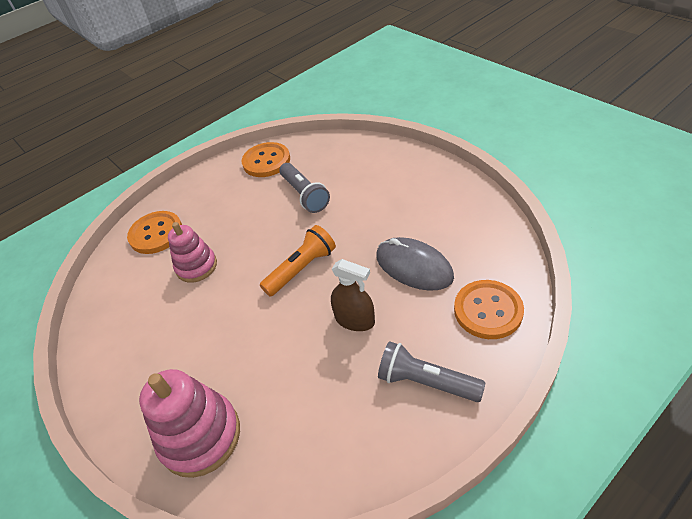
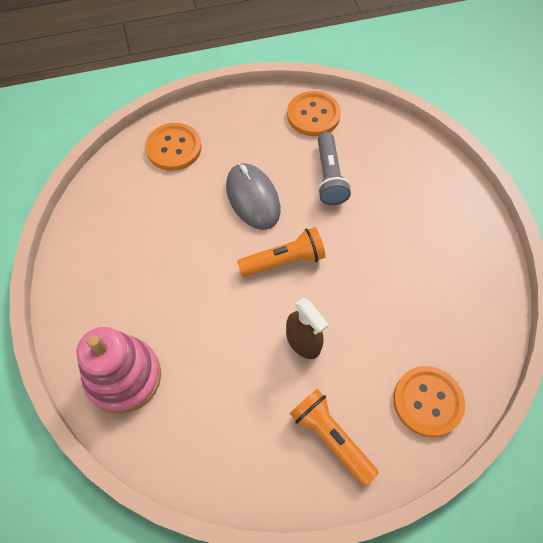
camera: 20 degrees right, 15 degrees up
(196, 266) = (193, 205): pink stacking toy -> none
(414, 266) = (387, 316): grey mouse -> grey mouse (252, 198)
(426, 382) = (331, 438): grey flashlight -> orange flashlight

